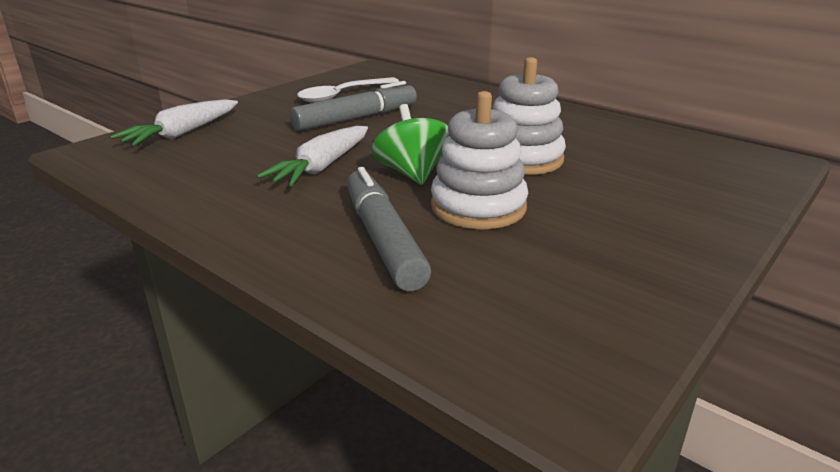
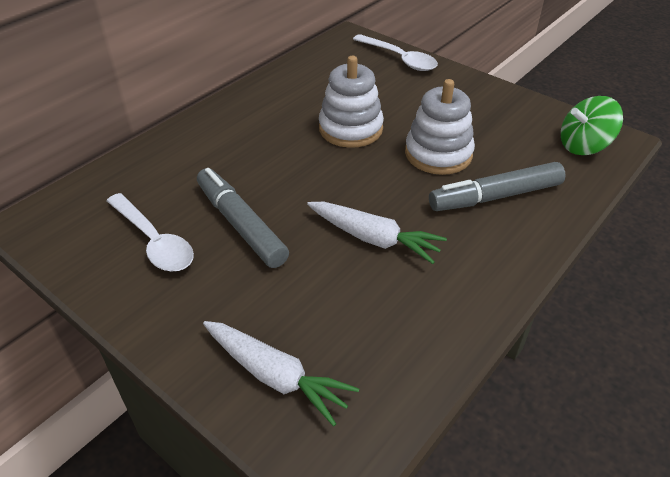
camera: 90 degrees left, 15 degrees up
(412, 173) = (383, 184): green spinning top -> green spinning top (583, 146)
(733, 192) = (399, 59): none -> white spoon

